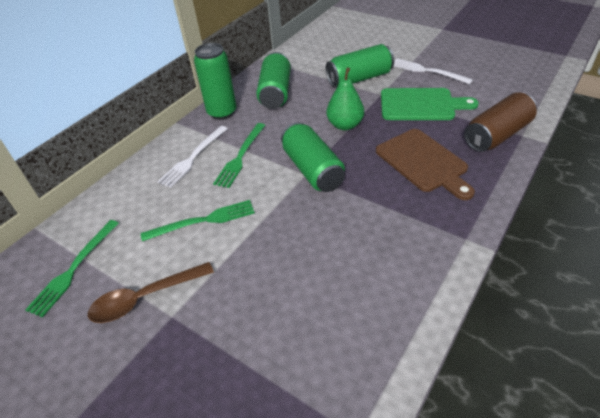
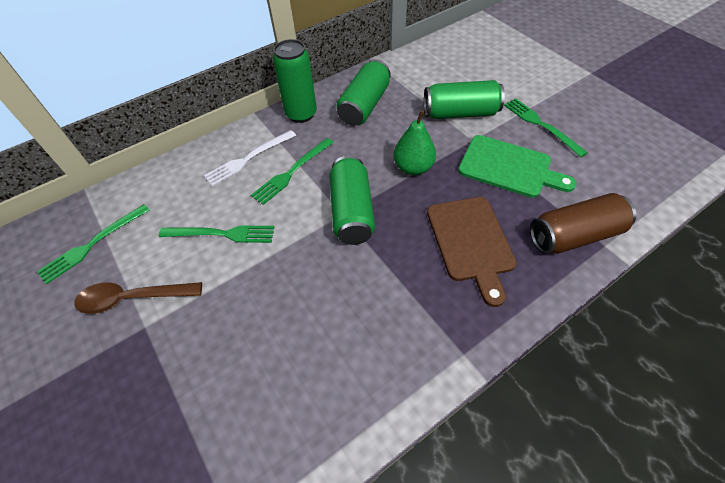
camera: 20 degrees right, 10 degrees up
(427, 71) = (541, 125): white fork -> green fork

